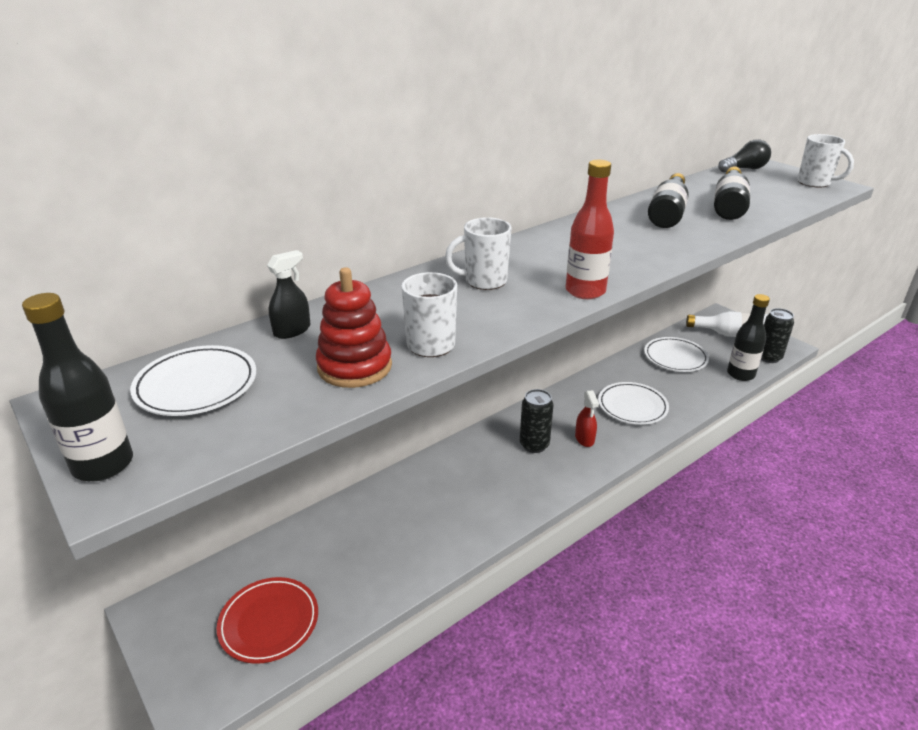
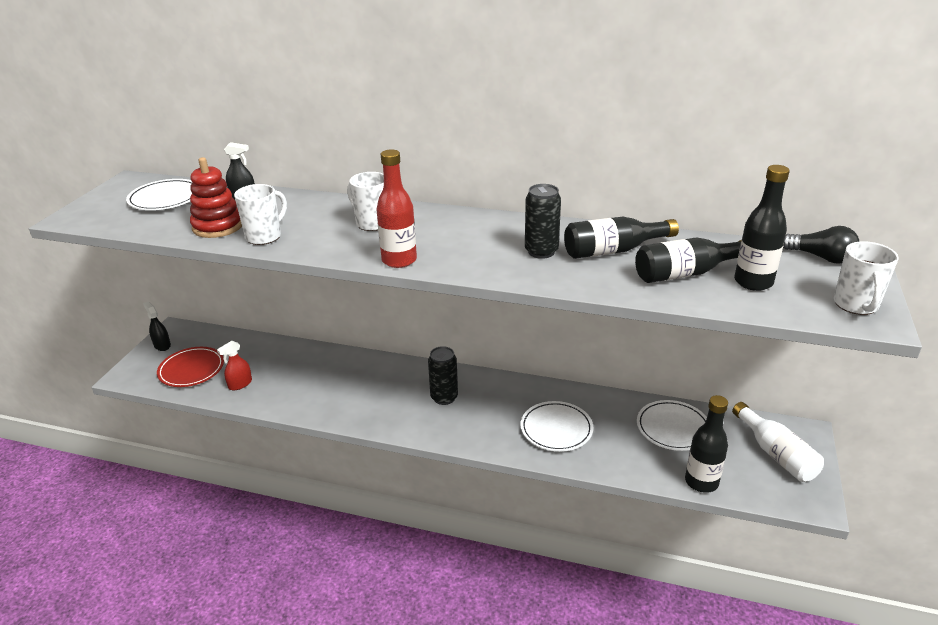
camera: 55 degrees right, 0 degrees up
(103, 465) = (85, 209): black bottle -> black bottle (753, 282)
(171, 637) = (162, 345): none -> black spray bottle
(584, 439) = (479, 419): red spray bottle -> red spray bottle (240, 384)
(768, 357) = (766, 494): black can -> black can (541, 252)

